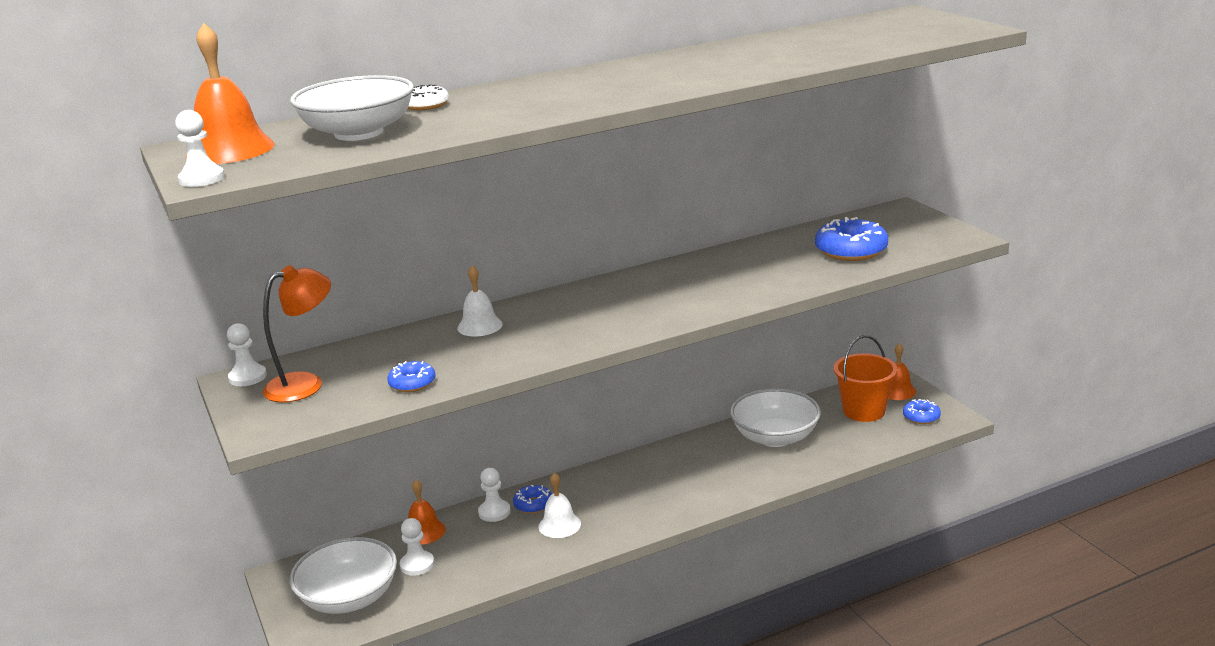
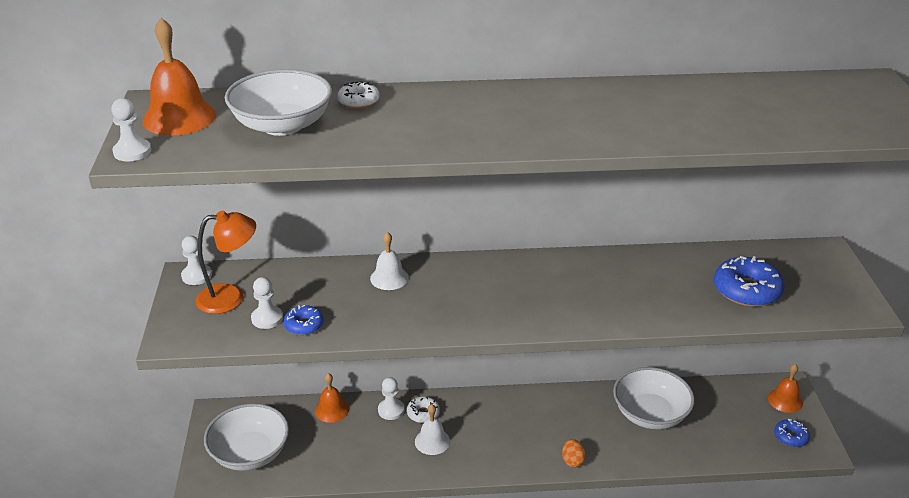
camera: 20 degrees right, 10 degrees up
(417, 564) = (311, 440): white pawn -> white pawn (267, 318)
(533, 504) = (423, 413): blue donut -> white donut
(722, 497) = (572, 461): none -> orange egg
(864, 411) = (742, 412): orange bucket -> none

